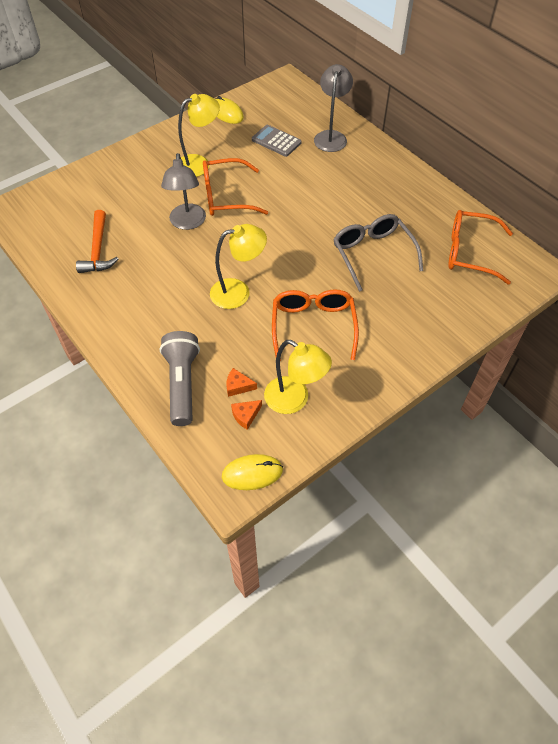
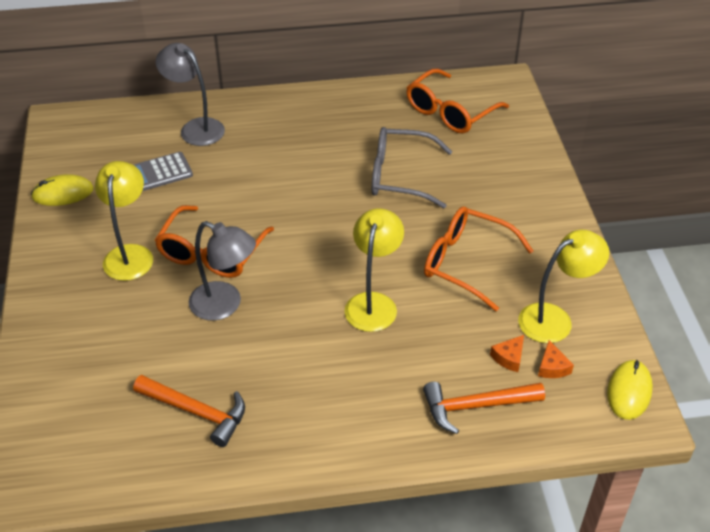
camera: 60 degrees left, 10 degrees down
(182, 384) = (476, 406): grey flashlight -> orange hammer

